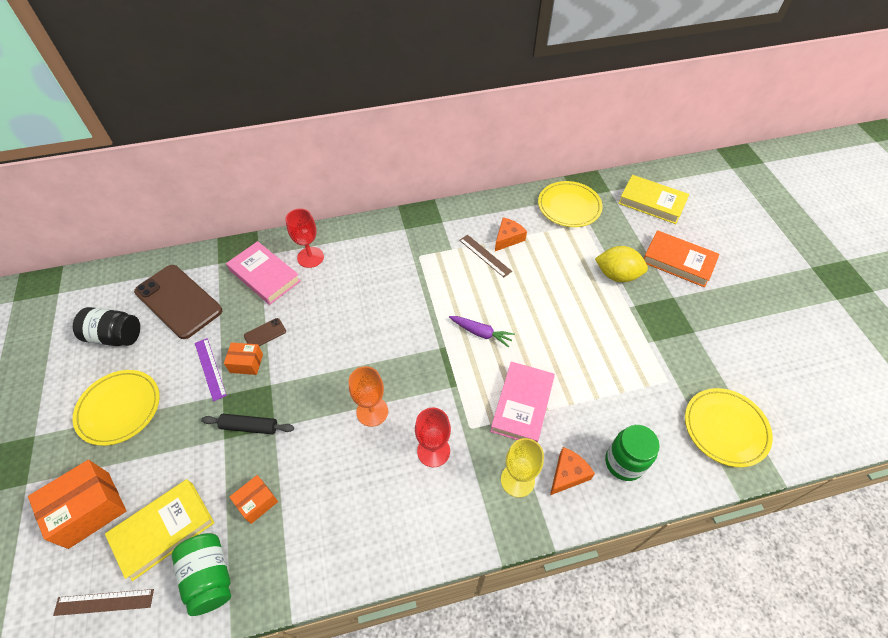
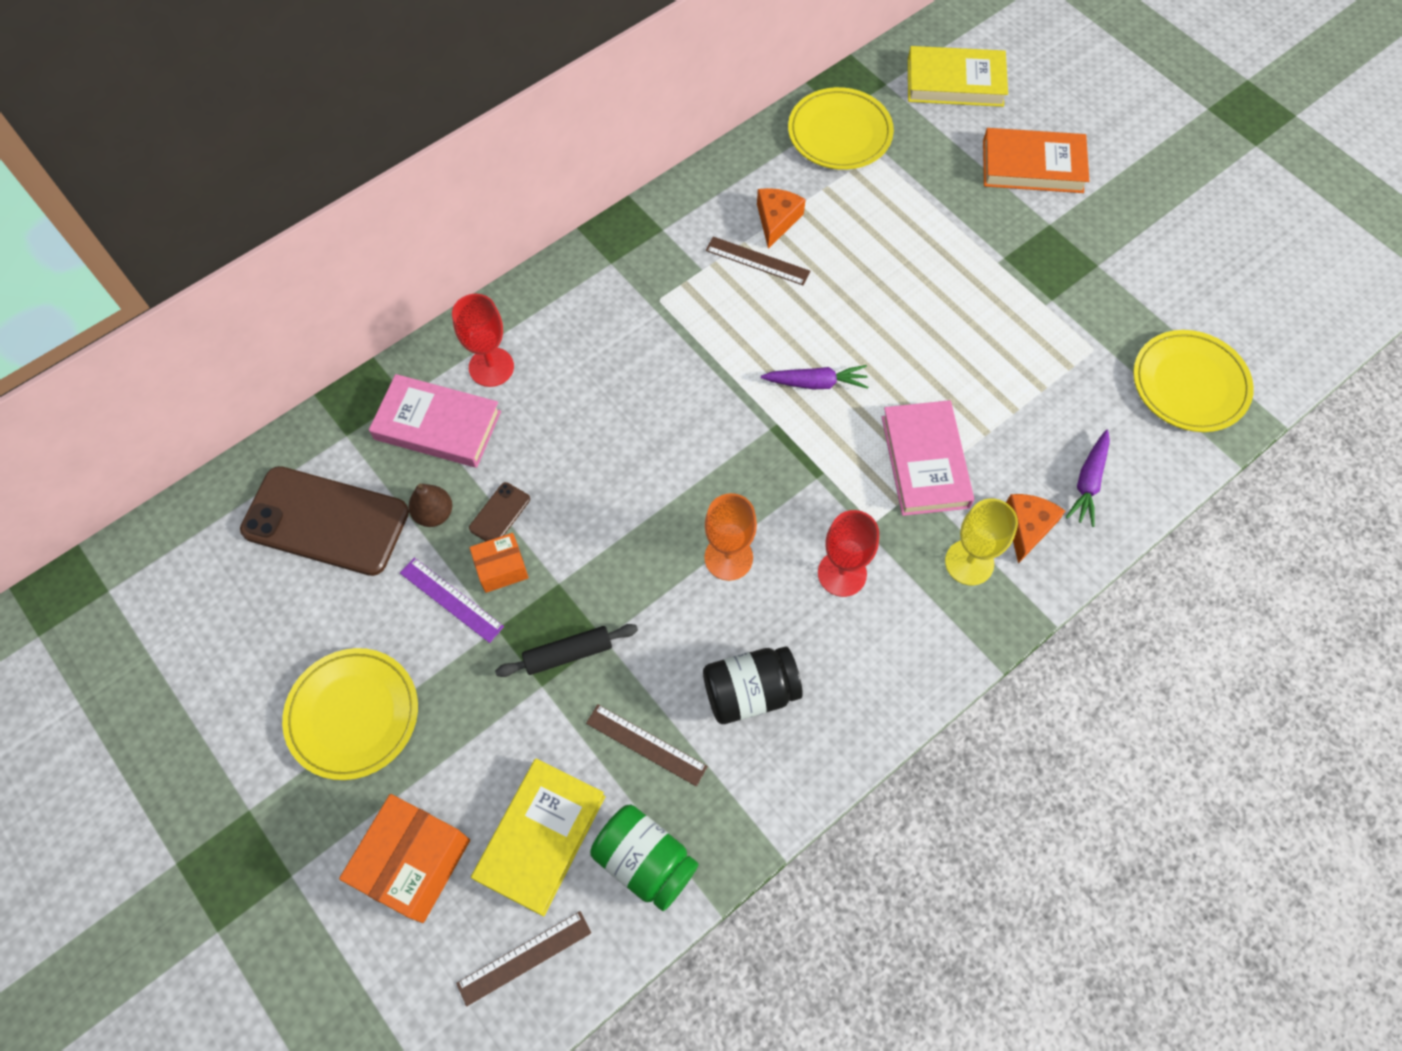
camera: 25 degrees left, 10 degrees up
(115, 336) = (263, 616): black jar -> black jar (750, 692)
(232, 320) = (434, 514): none -> brown pear
(257, 502) = (646, 744): orange box -> brown ruler
(617, 275) = (959, 220): yellow lemon -> none
(624, 463) = (1088, 482): green jar -> purple carrot

